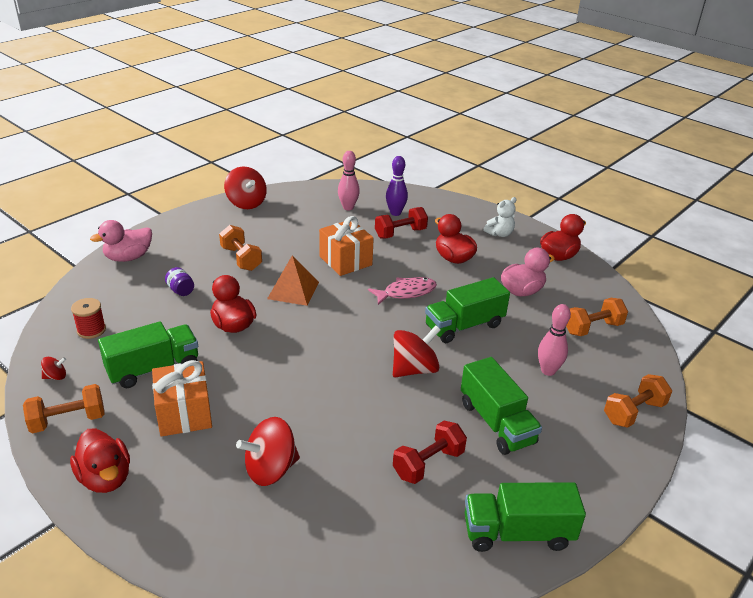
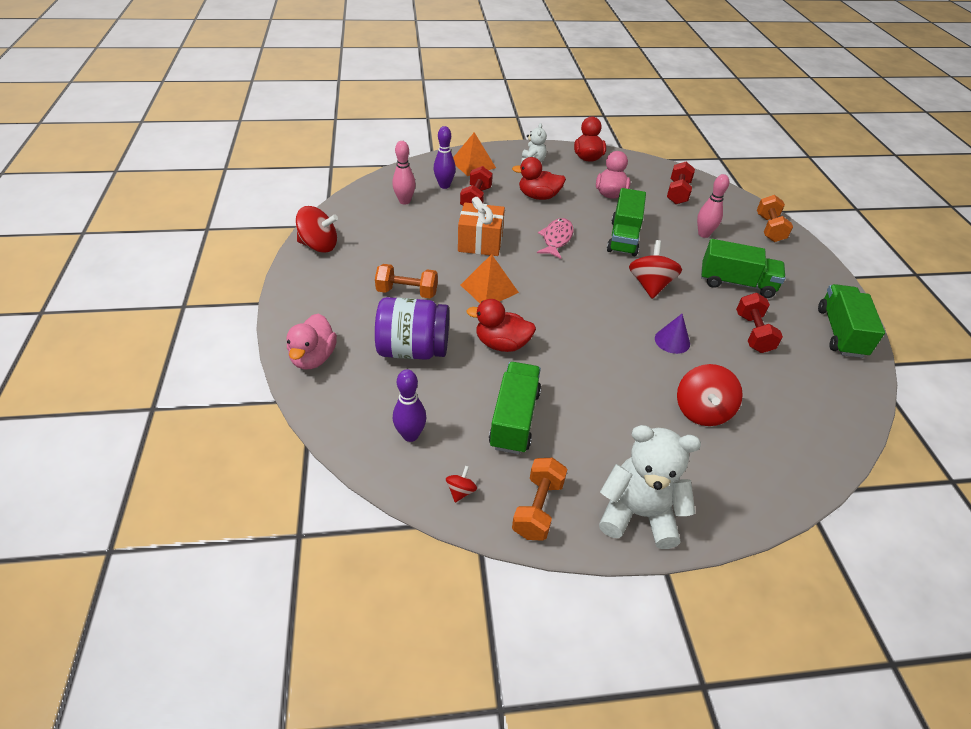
camera: 50 degrees left, 10 degrees up
(91, 330) = (410, 435): red spool -> purple bowling pin
(105, 478) = (638, 513): red duck -> white teddy bear
(181, 290) = (413, 350): purple jar -> purple jar, size x2.37
(184, 413) = (595, 428): orange gift -> none
(349, 414) = (672, 341): none -> purple cone
(446, 210) = (473, 164): none -> orange pyramid
(517, 533) = (840, 332): green truck -> green truck turned 150 degrees clockwise
(592, 328) = (677, 193): orange dumbbell -> red dumbbell

